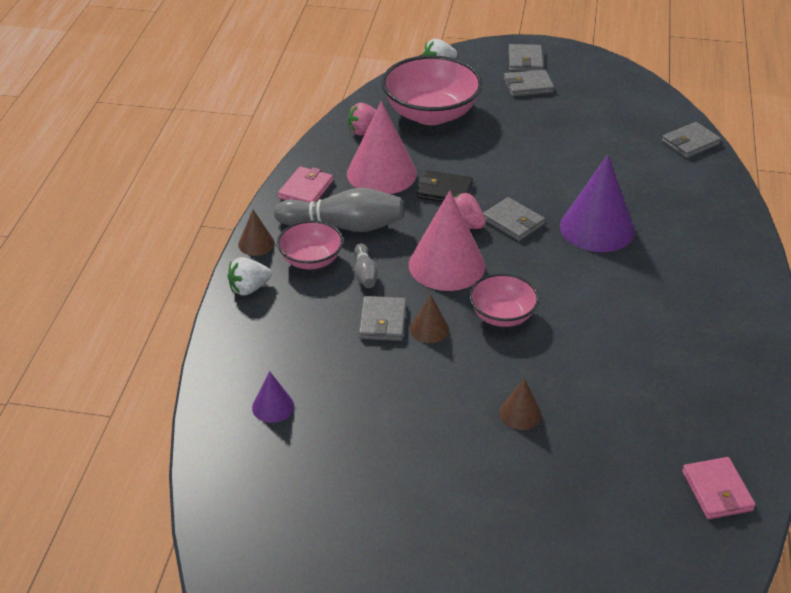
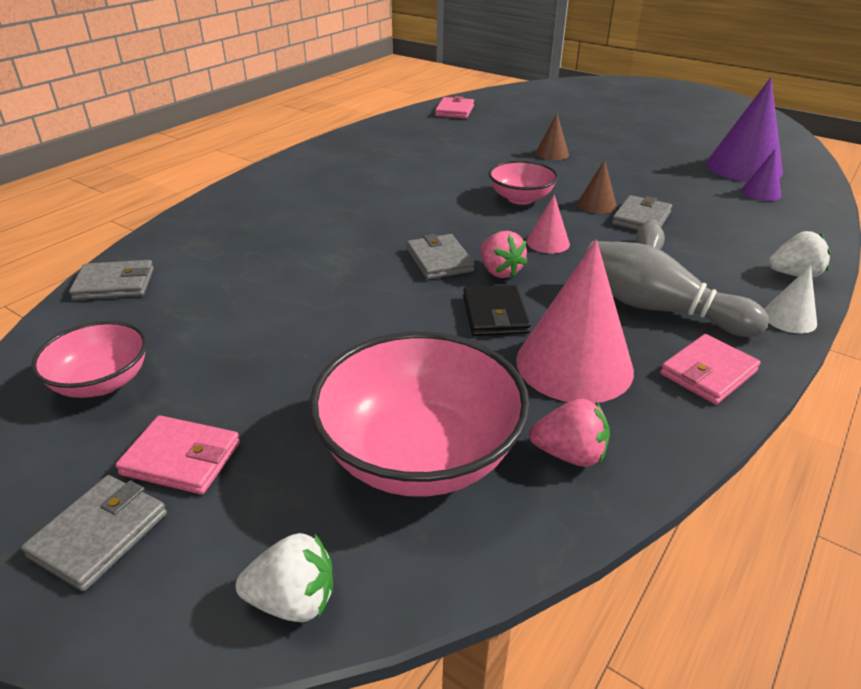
camera: 155 degrees left, 5 degrees down
(256, 244) = (789, 318): brown cone -> white cone
(311, 260) = (711, 283): pink bowl -> pink bowl (102, 382)
(444, 191) = (495, 315): black wallet -> black wallet turned 45 degrees clockwise
(447, 265) = (548, 242): pink cone -> pink cone, size x0.48
(528, 86) = (181, 458): grey wallet -> pink wallet
(597, 228) = (355, 234): purple cone -> purple cone (743, 167)

